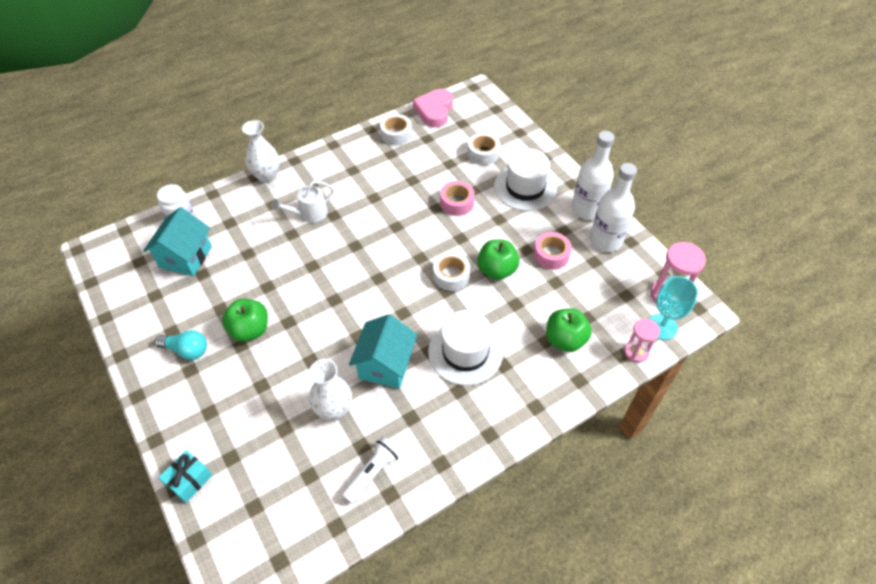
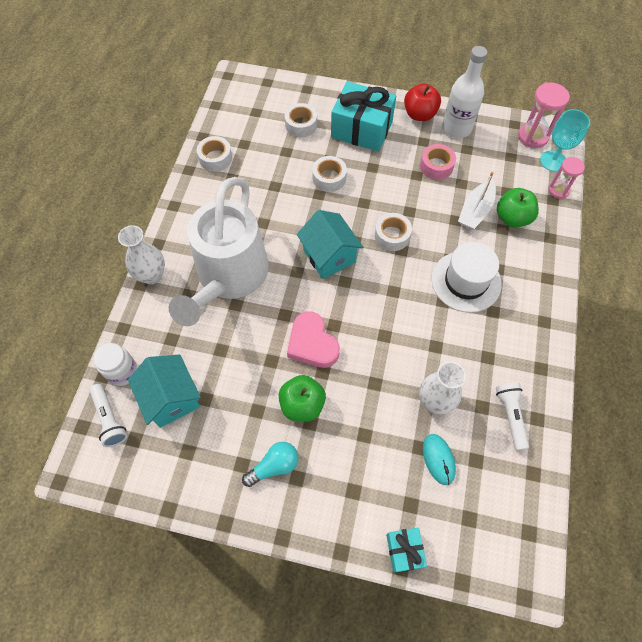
camera: 45 degrees left, 10 degrees up
(142, 238) = (110, 419): none -> white flashlight
(286, 448) = (438, 459): none -> turquoise mouse
(309, 213) = (229, 276): white watering can -> white watering can, size x2.43
(385, 365) = (428, 338): turquoise house -> turquoise house (329, 256)
(434, 111) = (222, 117): pink heart -> pink heart (312, 343)
(457, 203) = (329, 178): pink tape -> white tape
(497, 270) = (416, 206): green apple -> none
(525, 187) = (361, 129): white hat -> turquoise gift
(540, 310) = (475, 211): none -> white boat
(587, 209) = (419, 114): white bottle -> red apple

